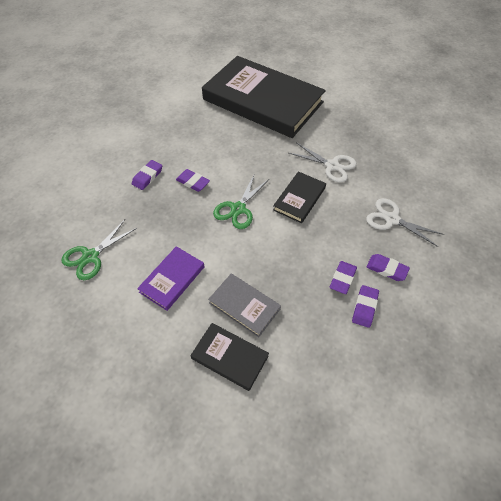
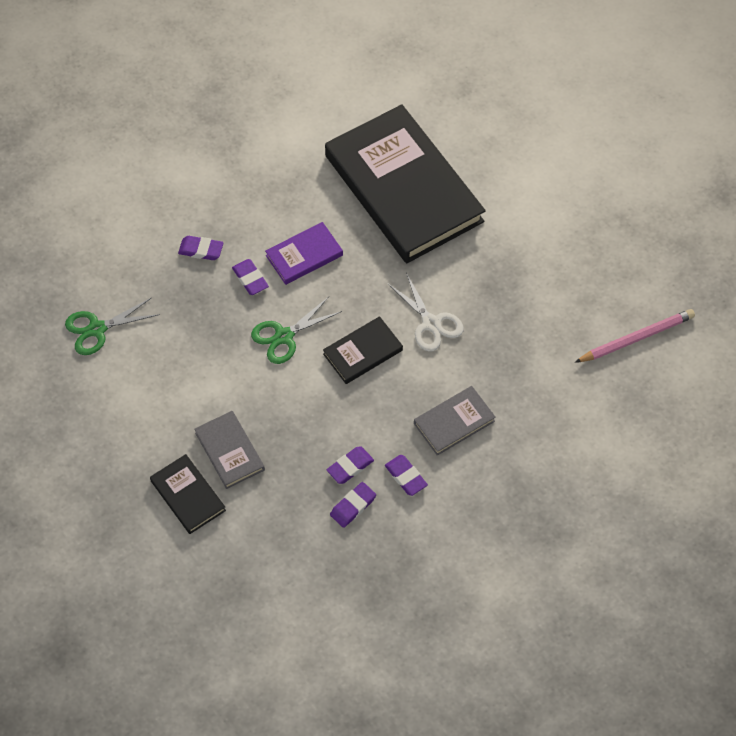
camera: 25 degrees right, 5 degrees up
(147, 177) = (201, 250): purple eraser -> purple eraser turned 45 degrees clockwise
(172, 279) = (170, 391): purple book -> purple book (304, 255)
(391, 219) = (454, 422): white scissors -> grey book
(459, 130) = (636, 338): none -> pink pencil

